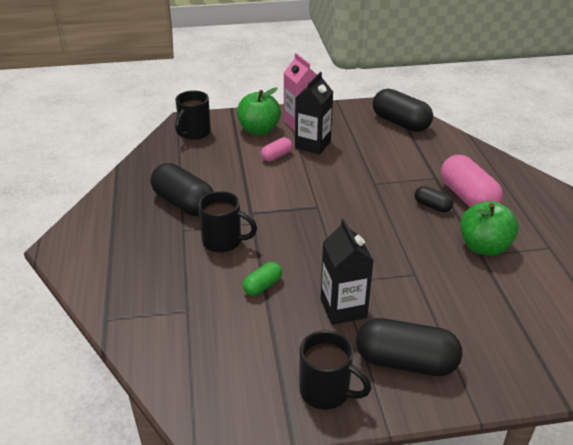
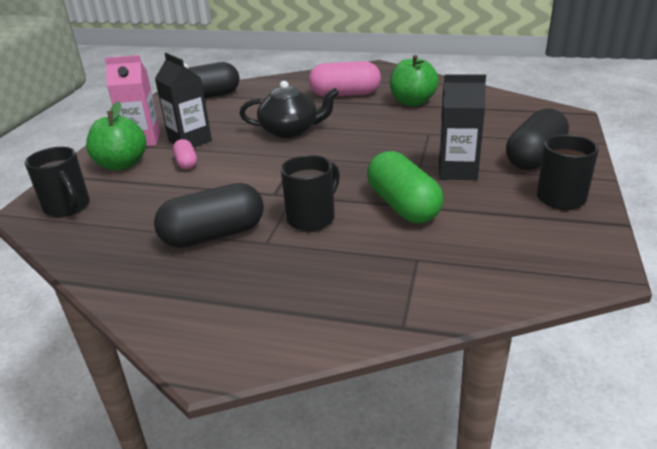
camera: 65 degrees left, 5 degrees down
(262, 286) = (403, 206): green capsule -> green capsule, size x1.96
(363, 188) = (290, 131): none -> black teapot
(432, 206) = (344, 109): black capsule -> none

